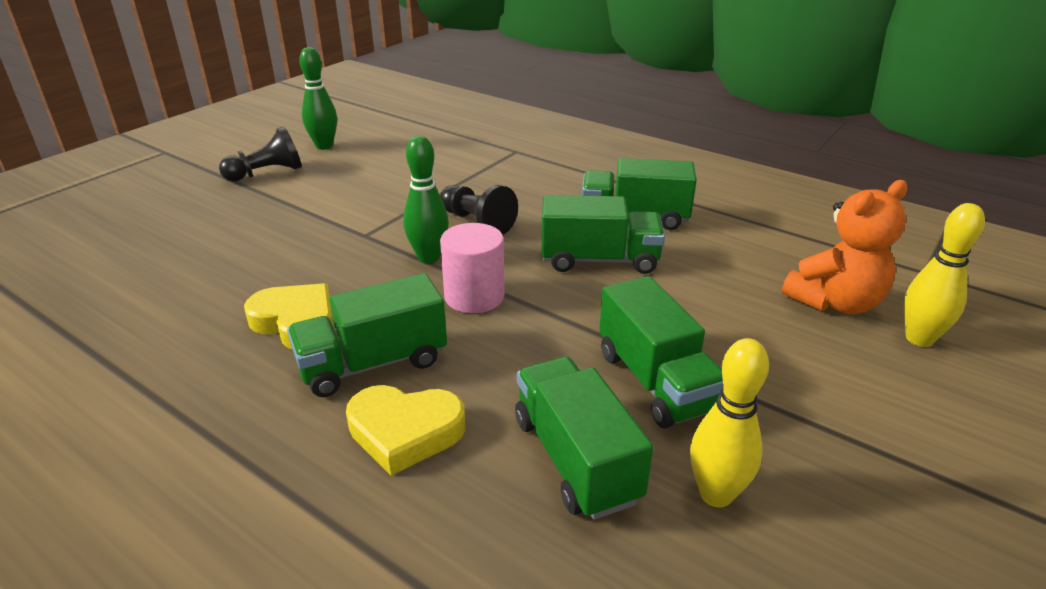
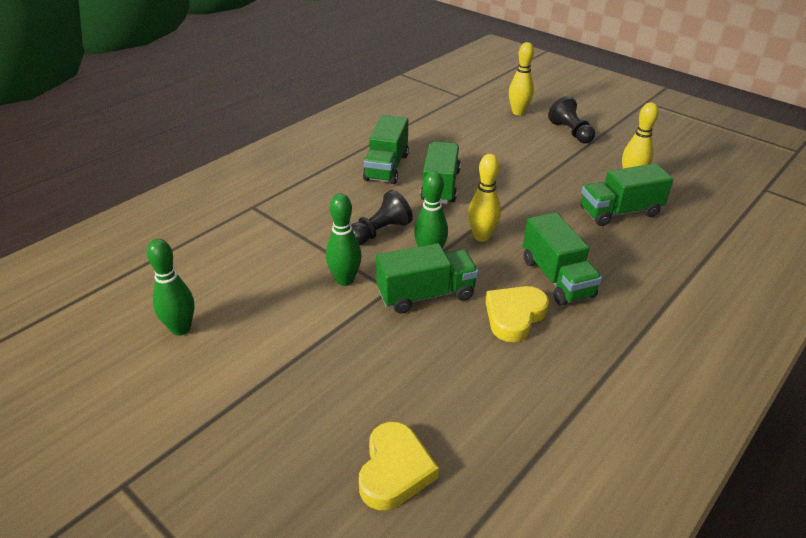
camera: 85 degrees left, 5 degrees up
(267, 173) = (238, 367): black pawn -> black pawn (570, 132)
(384, 209) = (345, 280): none -> green bowling pin
(405, 432) = (613, 264): yellow heart -> yellow heart (394, 470)
(474, 296) = (481, 237): pink cylinder -> yellow bowling pin
(655, 381) = (559, 183): green truck -> green truck (425, 294)
(835, 302) = (488, 124): orange teddy bear -> none

